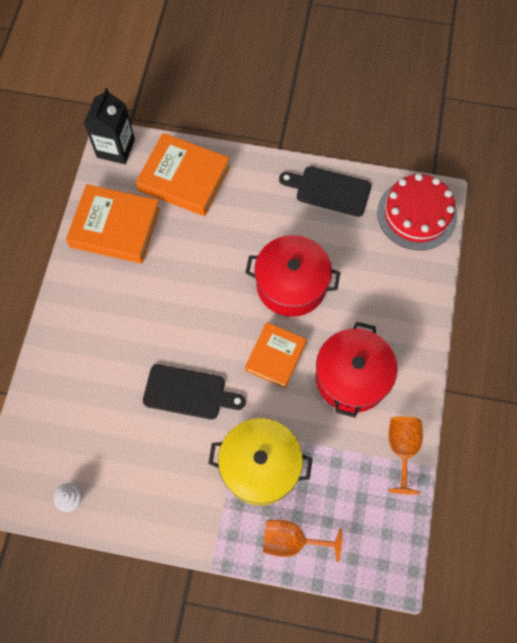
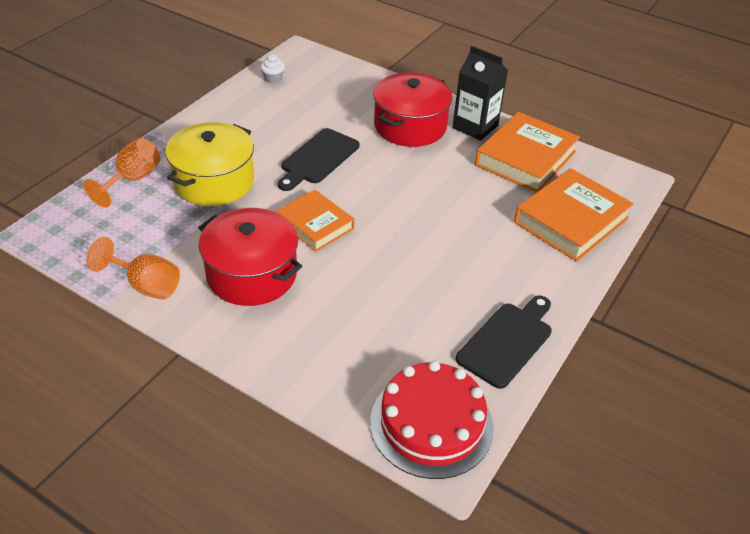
camera: 110 degrees right, 25 degrees down
(116, 148) = (629, 181): black carton -> black carton (475, 127)
(291, 284) = (392, 263): red pot -> red pot (410, 126)

